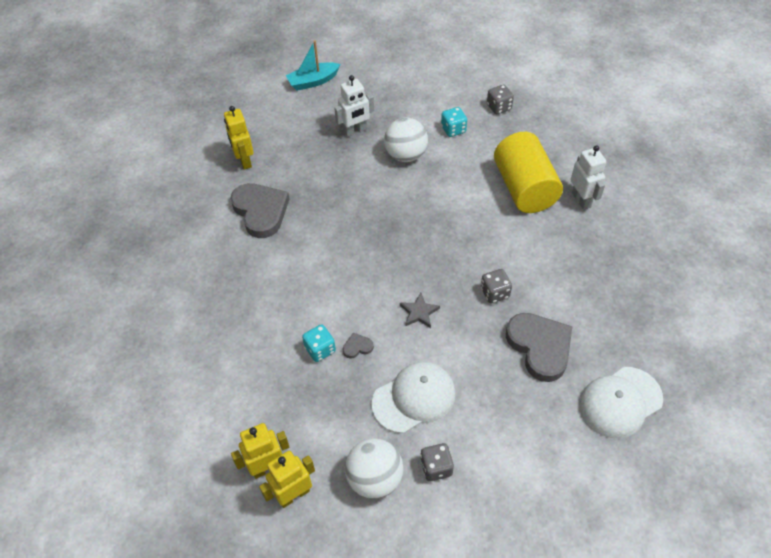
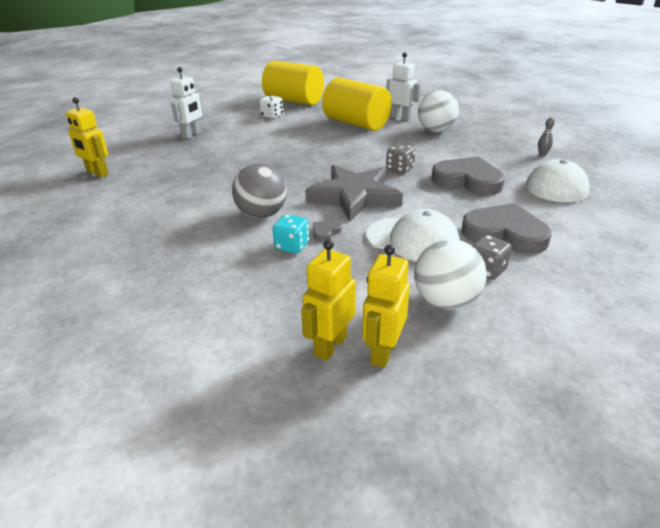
camera: 35 degrees left, 20 degrees down
(261, 211) = (142, 193): grey heart -> grey heart (505, 233)
(313, 81) = (128, 124): turquoise boat -> none
(327, 295) = (262, 214): none -> grey ball
(406, 155) = (248, 134): white ball -> white ball (436, 130)
(414, 398) = (413, 240): white cap -> white cap turned 90 degrees clockwise
(419, 312) = (355, 196): grey star -> grey star, size x2.33
(453, 130) = (272, 116): turquoise dice -> white dice
(499, 107) = (294, 101): grey dice -> yellow cylinder
(661, 349) = (542, 154): none -> grey bowling pin

